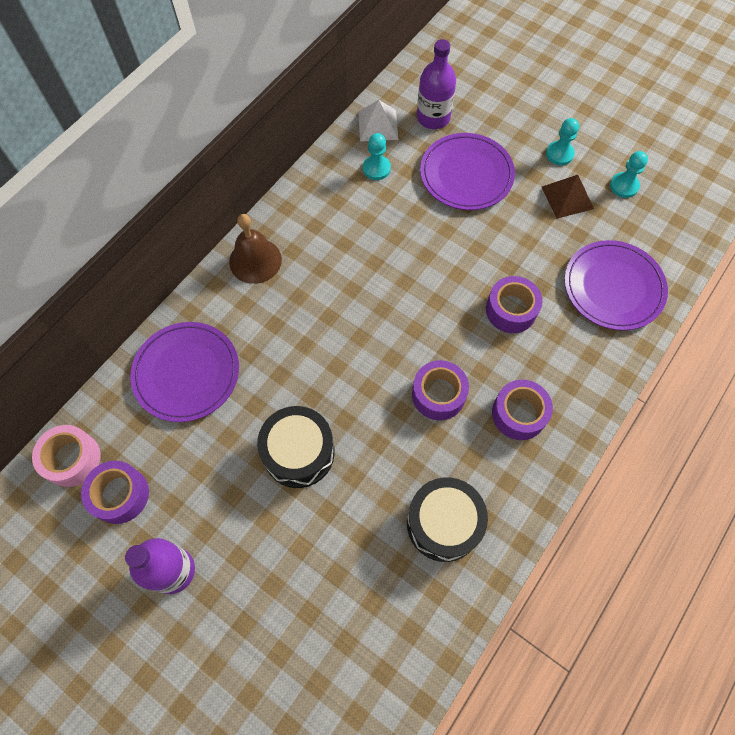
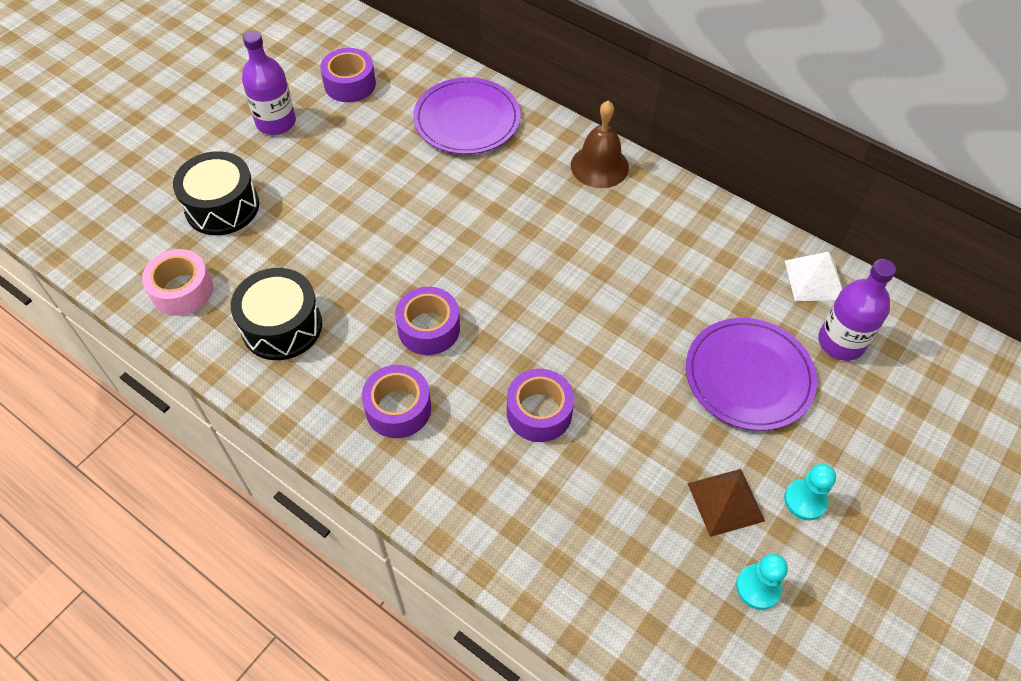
camera: 90 degrees right, 10 degrees down
(72, 459) = (387, 52): pink tape -> pink tape (182, 290)
(298, 452) = (374, 206): black drum -> black drum (222, 207)
(376, 168) = (743, 277): turquoise pawn -> none
(613, 287) = (576, 545): purple plate -> none

